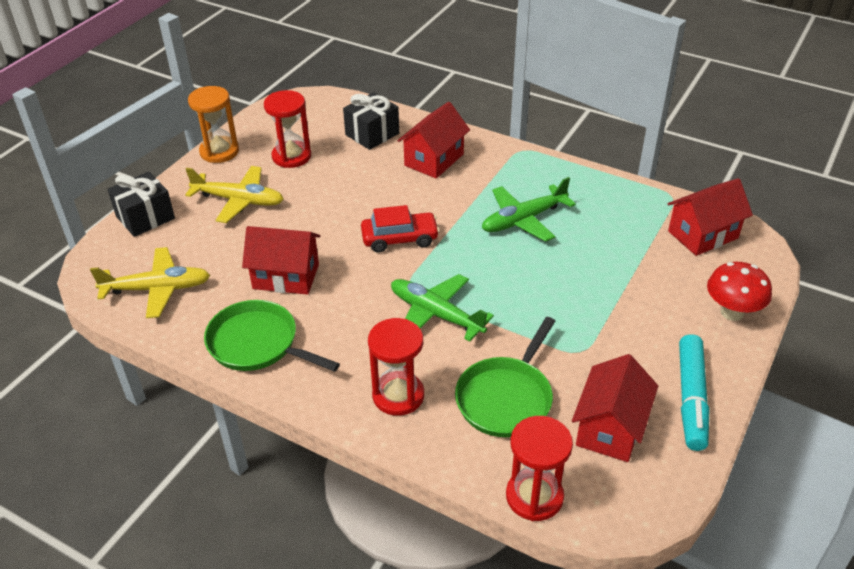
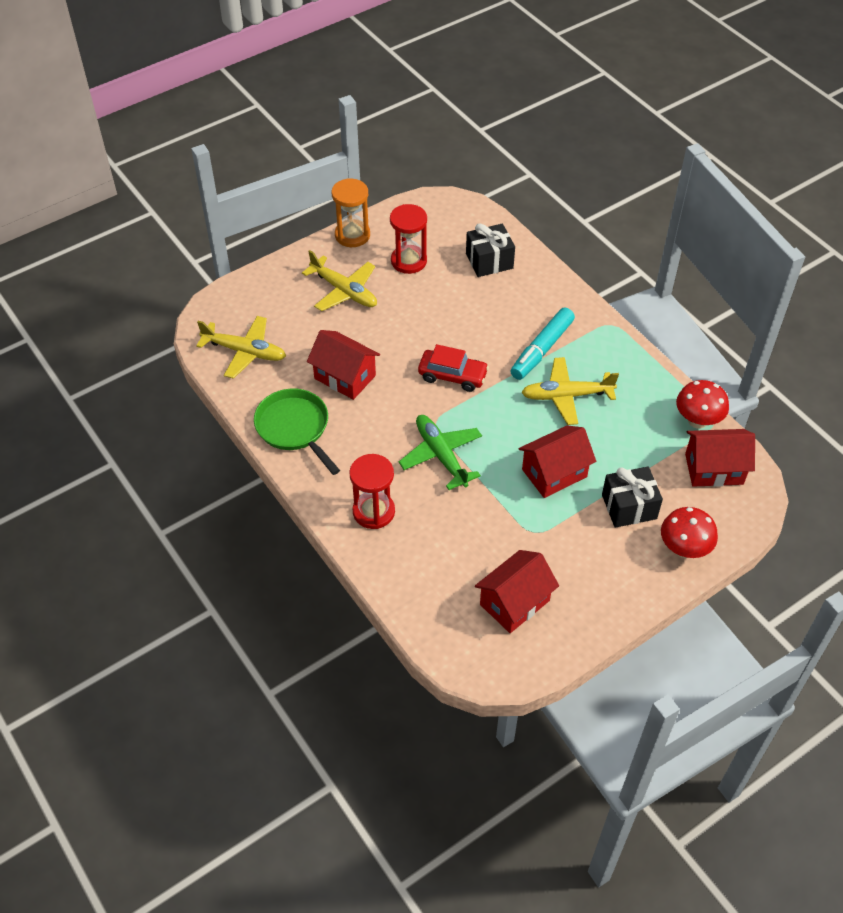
camera: 25 degrees right, 10 degrees up
(145, 217) = (265, 281): black gift -> black gift (629, 507)
(434, 160) = (527, 307): red house -> red house (554, 473)
(506, 398) = (452, 546): green pan -> none
(524, 219) = (567, 396): green plane -> yellow plane
(534, 496) = (425, 628): red hourglass -> none
(657, 201) = (697, 421): none -> red mushroom
(691, 398) = (594, 606): turquoise marker -> turquoise marker (541, 349)

